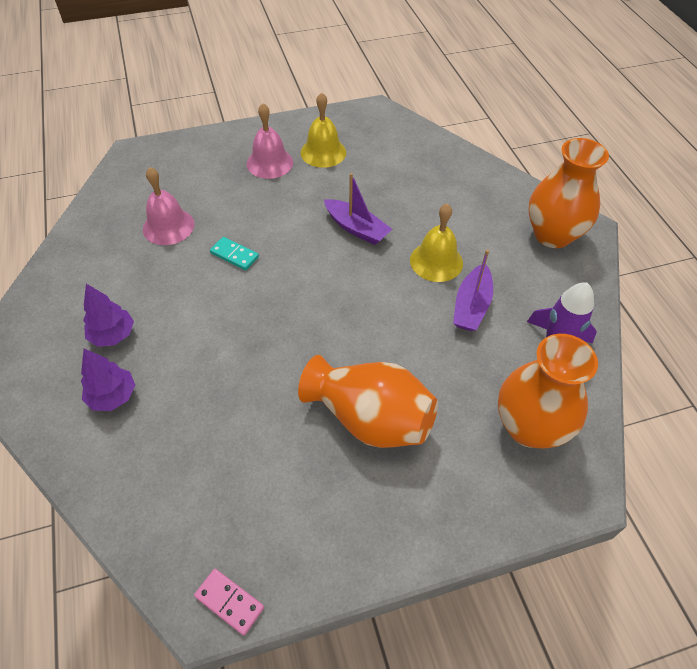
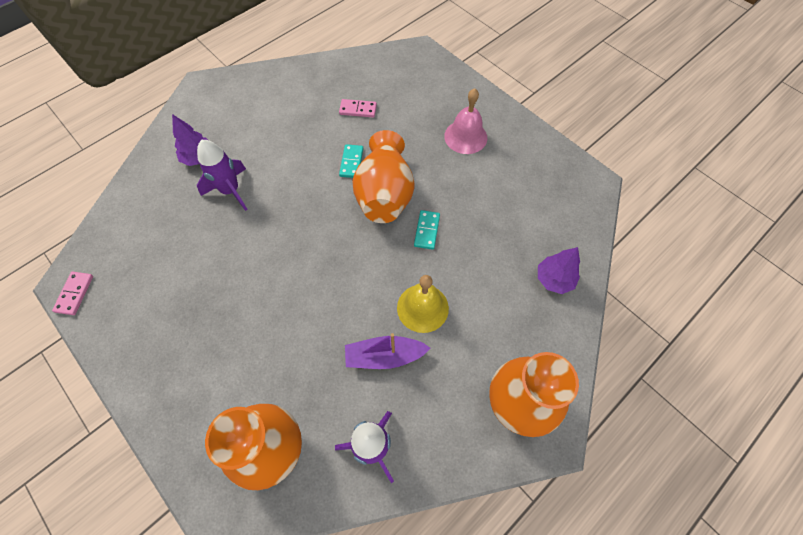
camera: 65 degrees right, 10 degrees up
(113, 335) = (246, 132): purple tree -> purple tree (554, 279)
(168, 226) = (358, 110): pink bell -> pink domino
(190, 376) = (230, 190): none -> purple rocket
(323, 152) = (504, 167): yellow bell -> none
(356, 228) = (427, 231): purple boat -> turquoise domino
(369, 418) = (236, 320): orange vase -> orange vase (384, 194)

